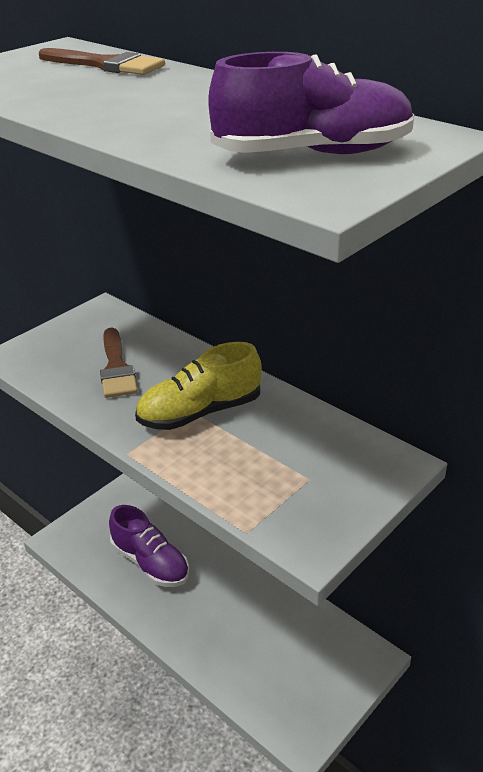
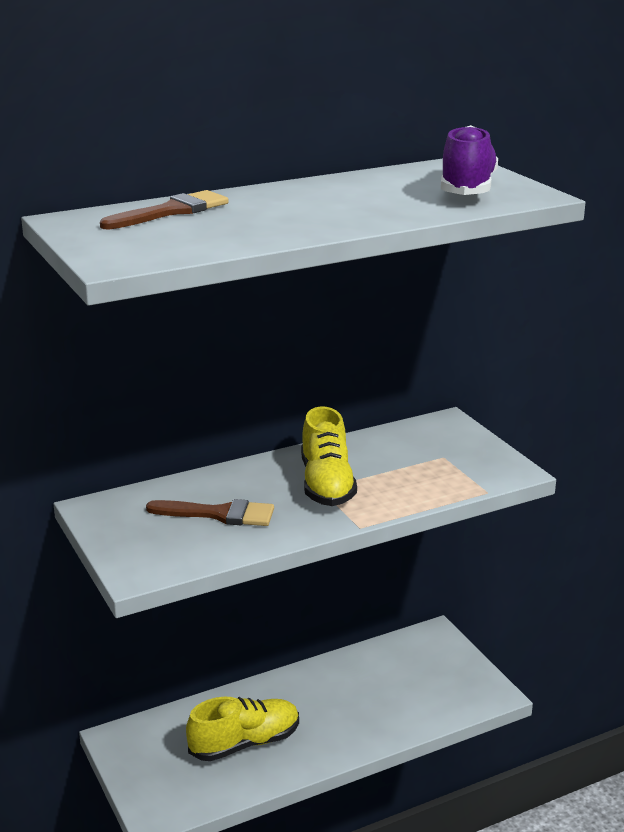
camera: 70 degrees left, 10 degrees down
(150, 562) = (245, 743): purple shoe -> yellow shoe

